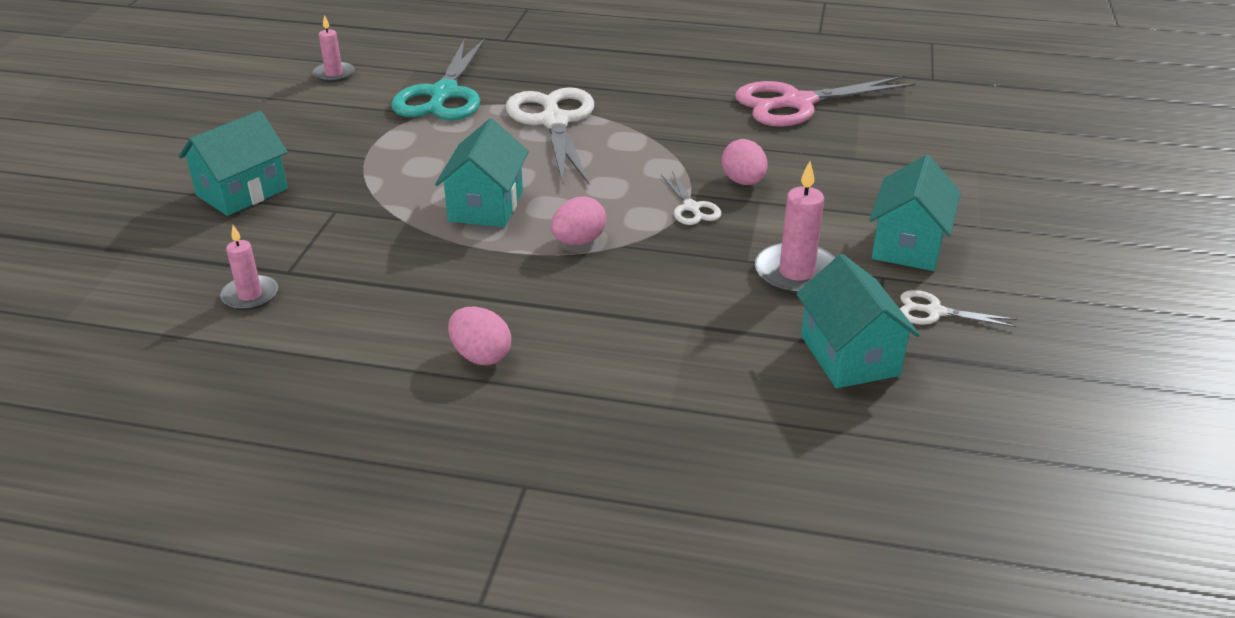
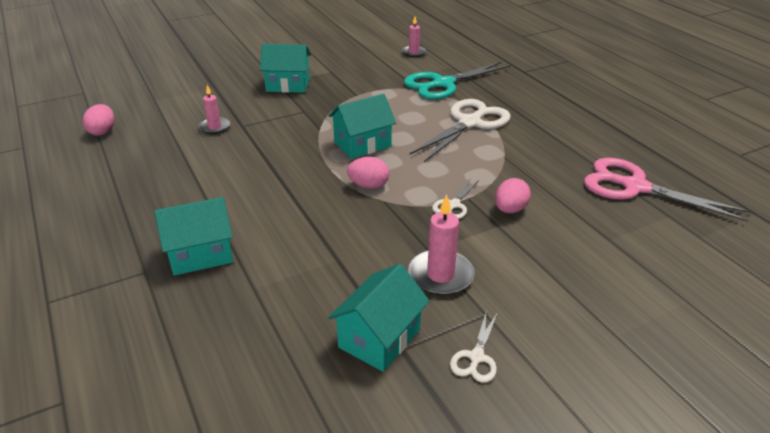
camera: 50 degrees right, 0 degrees up
(481, 356) = (235, 207): pink egg -> pink egg (102, 131)
(908, 245) = (540, 310): turquoise house -> turquoise house (200, 254)
(934, 312) = (476, 357): white scissors -> white scissors turned 135 degrees counterclockwise

